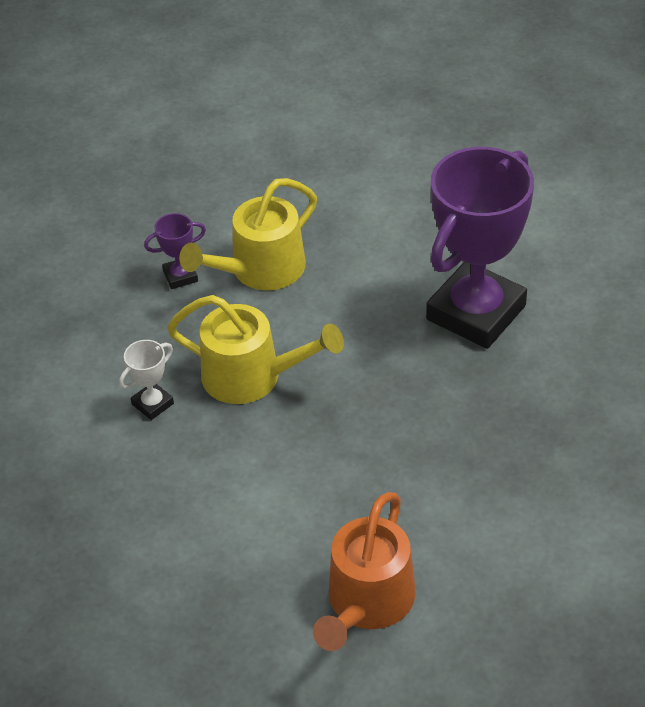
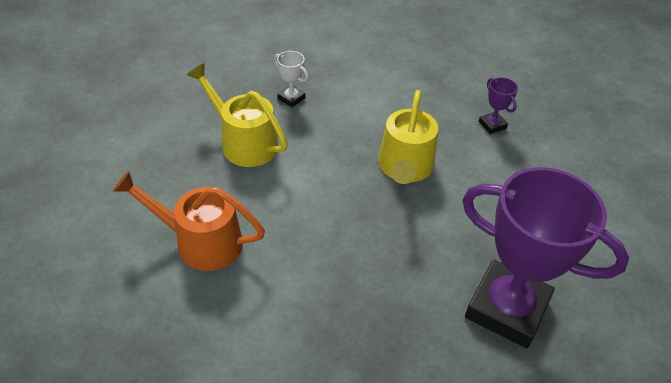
camera: 80 degrees right, 0 degrees up
(152, 404) = (372, 121): white trophy -> white trophy (291, 98)
(260, 270) = (512, 166): yellow watering can -> yellow watering can (244, 142)

